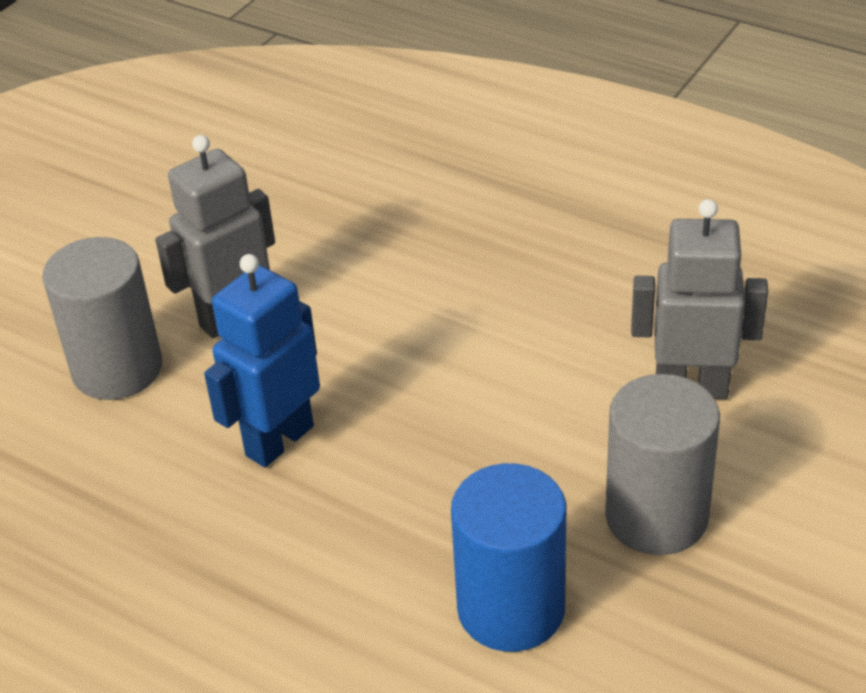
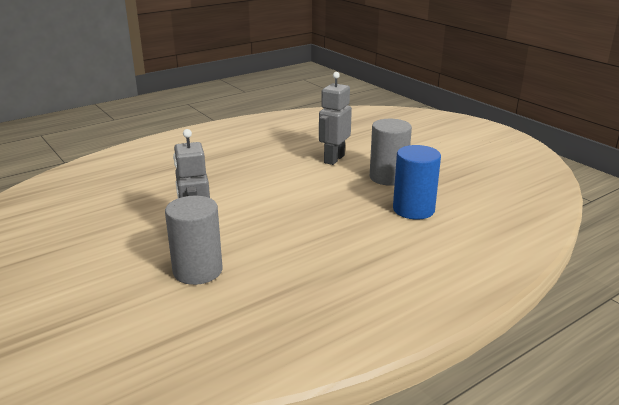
camera: 70 degrees left, 15 degrees down
(279, 440) = (288, 238): blue robot -> none

